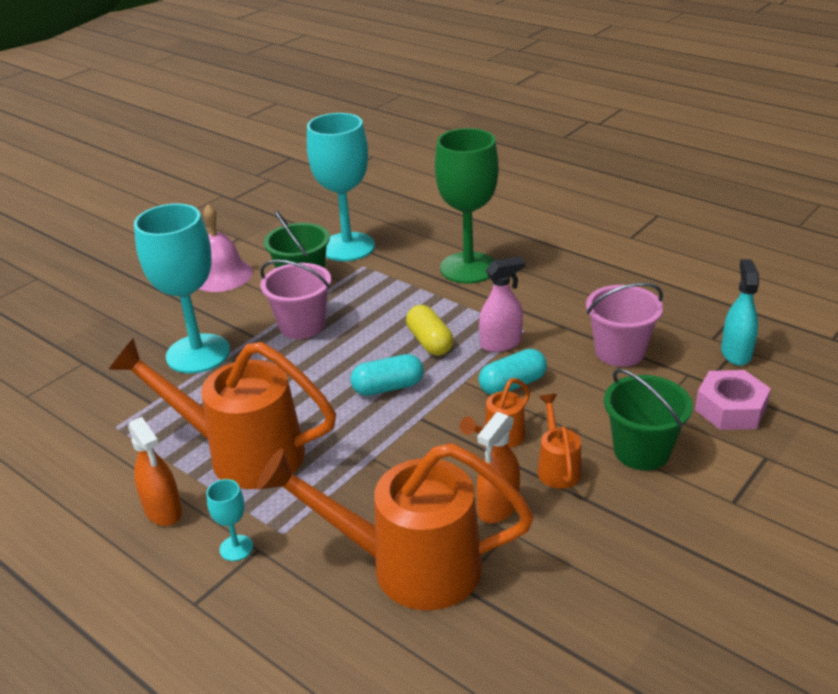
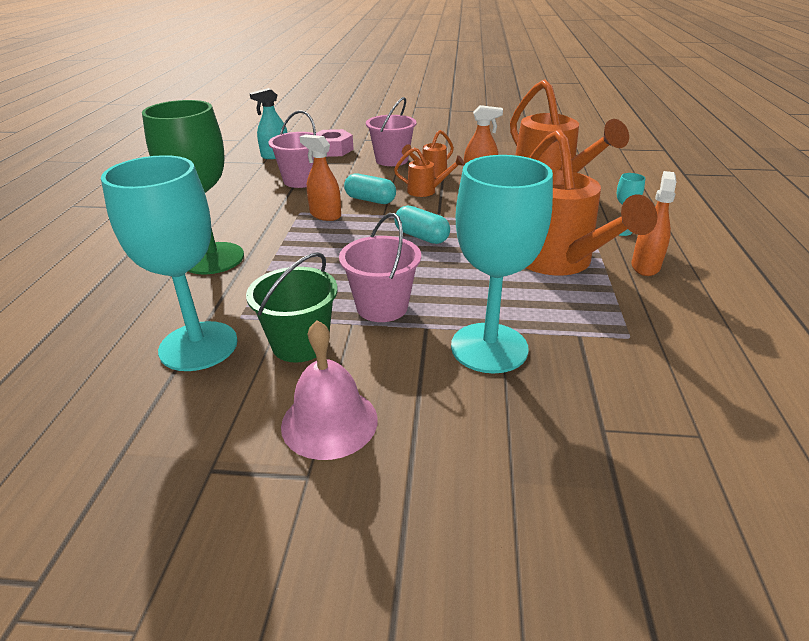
camera: 125 degrees left, 0 degrees up
(429, 342) = (349, 239): yellow capsule -> none
(501, 343) = (325, 215): pink spray bottle -> orange spray bottle
(641, 451) = (392, 160): green bucket -> pink bucket

